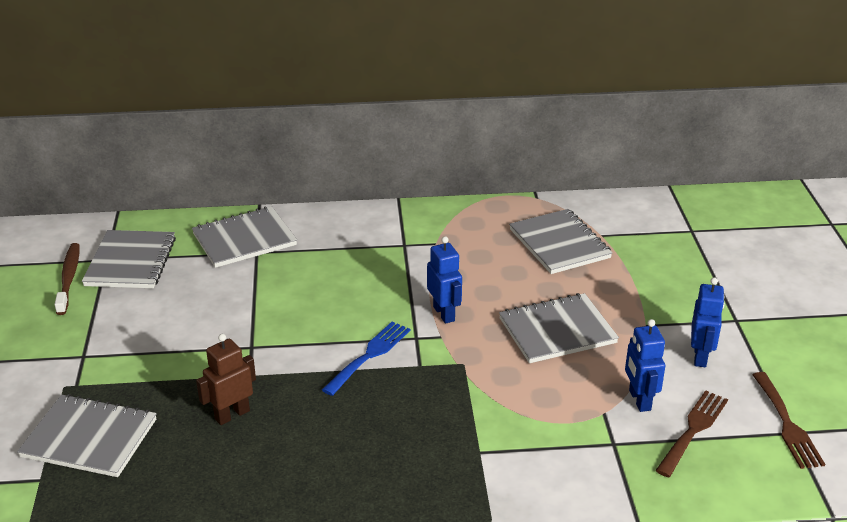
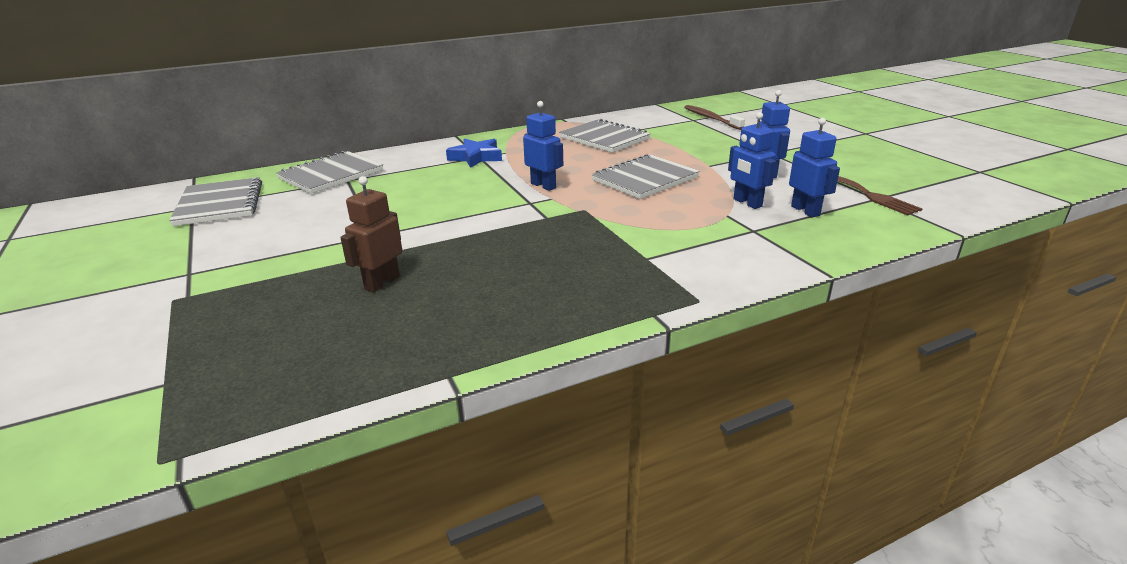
camera: 20 degrees left, 5 degrees down
(69, 278) = (154, 224): brown toothbrush -> brown toothbrush (711, 118)
(89, 438) = (220, 334): grey notebook -> none
(369, 355) = (495, 220): blue fork -> none
(400, 245) = (476, 157): none -> blue star
(693, 430) = (805, 211): brown fork -> blue robot

